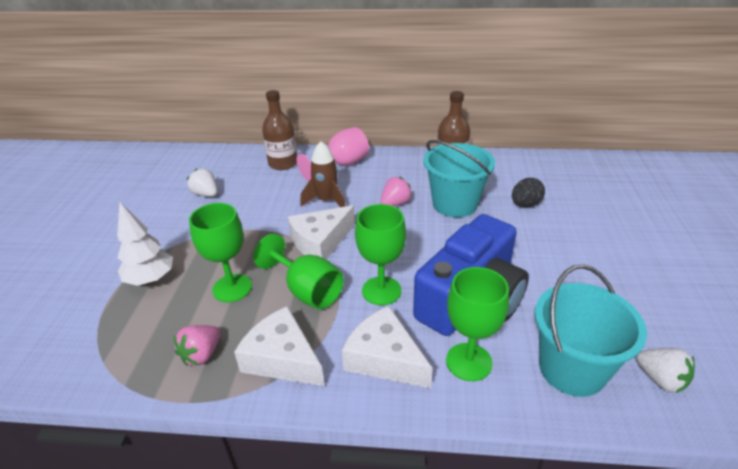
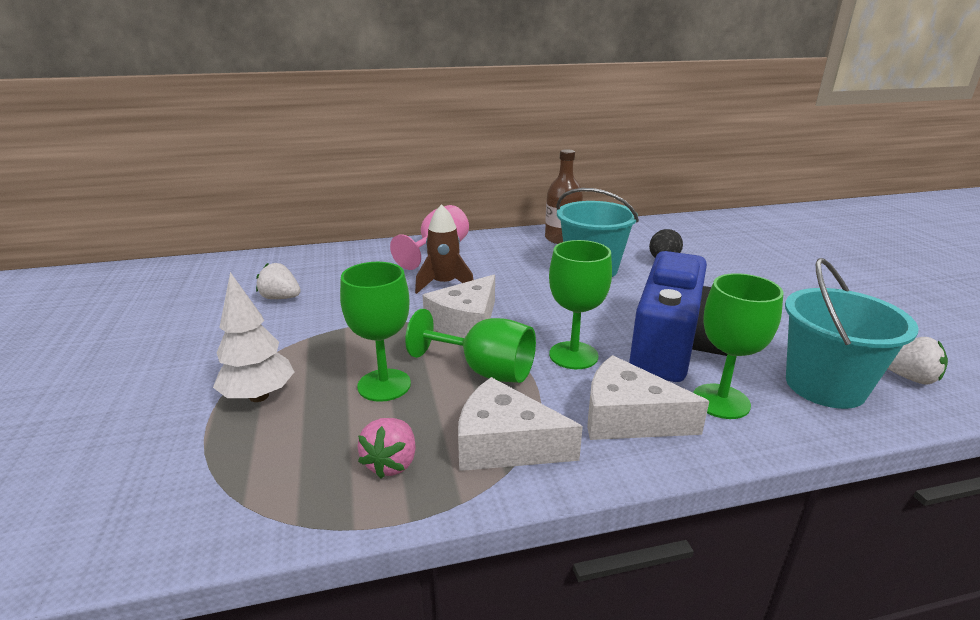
camera: 20 degrees left, 10 degrees down
(283, 163) = (364, 257): brown bottle -> none
(395, 203) = (527, 276): pink strawberry -> none

